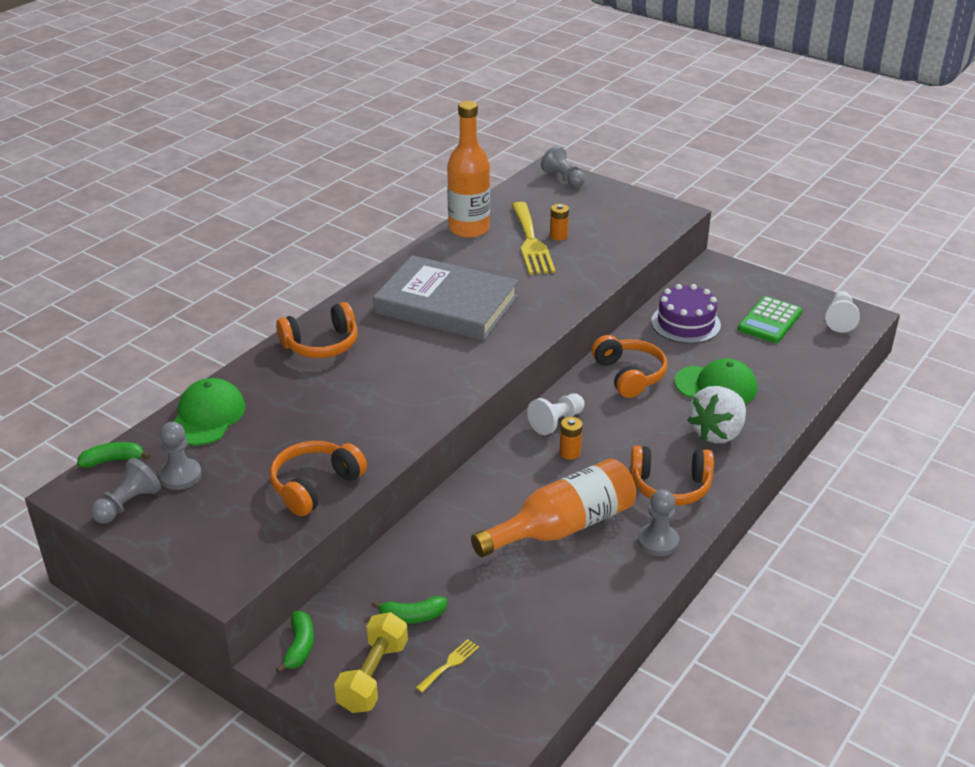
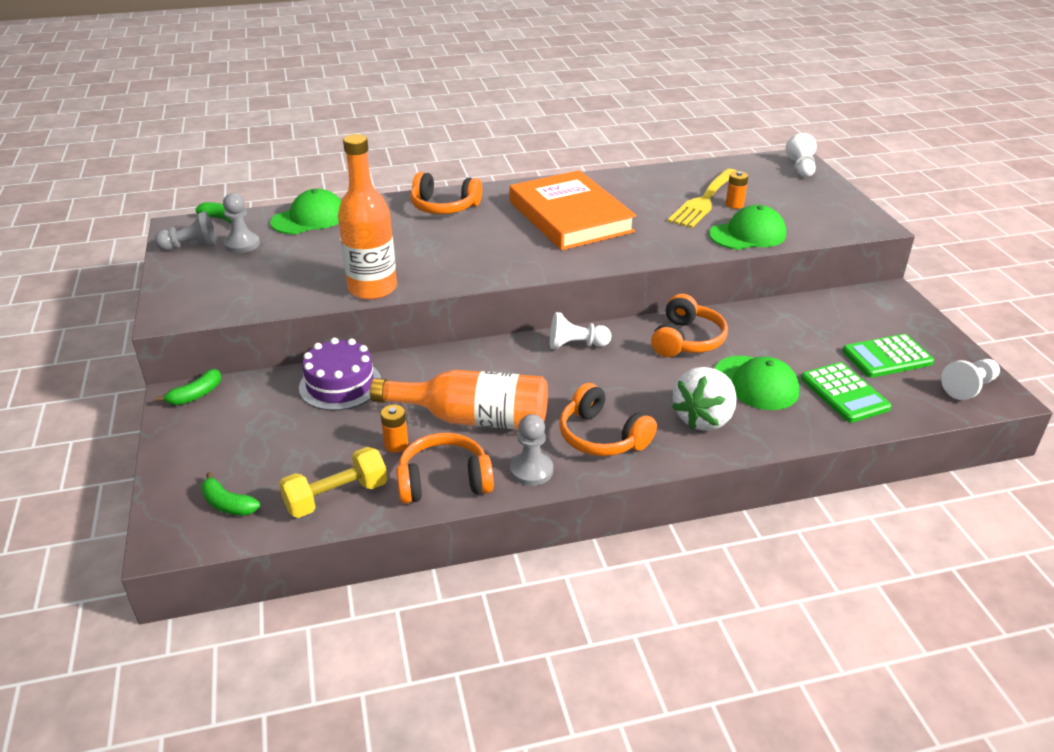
camera: 40 degrees right, 0 degrees up
(315, 486) = (305, 288): orange headphones -> orange headphones (444, 481)
(373, 676) = (208, 439): yellow dumbbell -> yellow dumbbell (336, 497)
(412, 616) = (285, 417): green banana -> green banana (228, 504)
(446, 305) = (570, 216): grey book -> orange book
(449, 664) = (262, 462): yellow fork -> none
(469, 229) = (666, 175): orange bottle -> orange bottle (372, 288)
(563, 179) = (801, 168): grey pawn -> white pawn
(570, 453) = (555, 371): orange battery -> orange battery (396, 445)
(602, 260) = (748, 234): none -> green cap
(685, 323) = (796, 324): purple cake -> purple cake (340, 384)
(717, 433) = (704, 418): white strawberry -> white strawberry turned 45 degrees counterclockwise
(777, 363) = (844, 393): none -> green calculator

